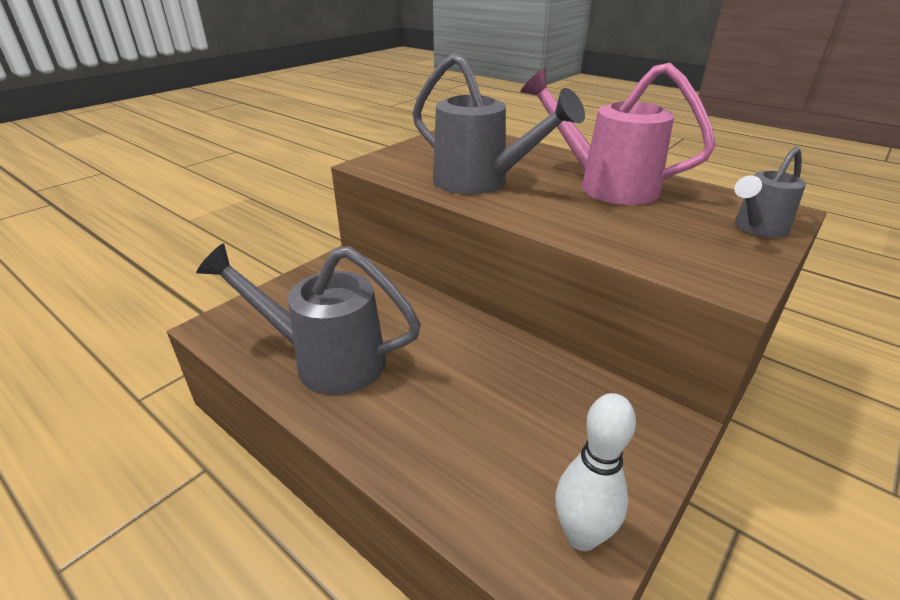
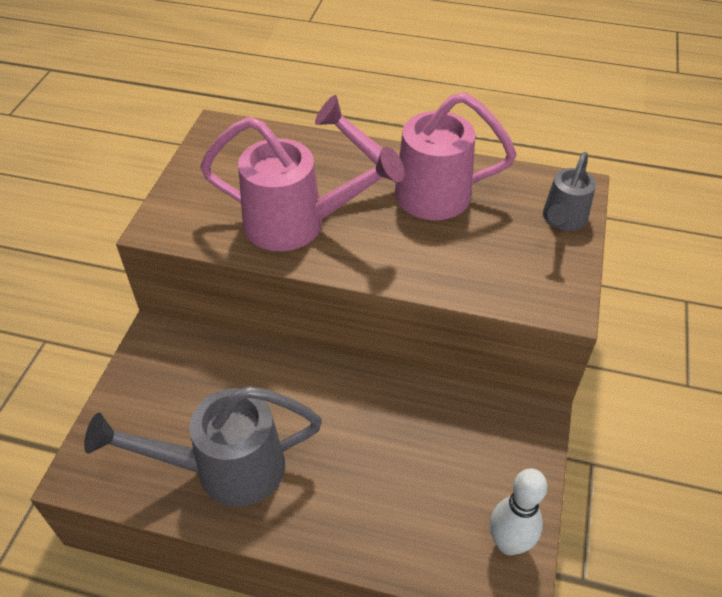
camera: 25 degrees left, 15 degrees up
(481, 183) = (298, 225): grey watering can -> pink watering can

